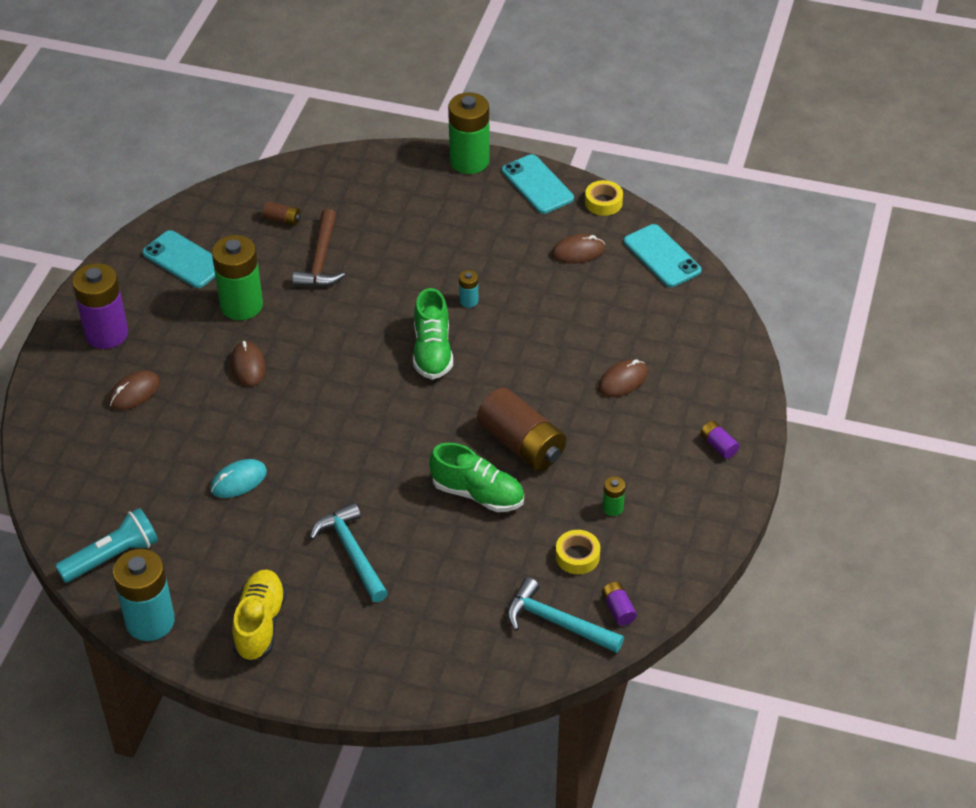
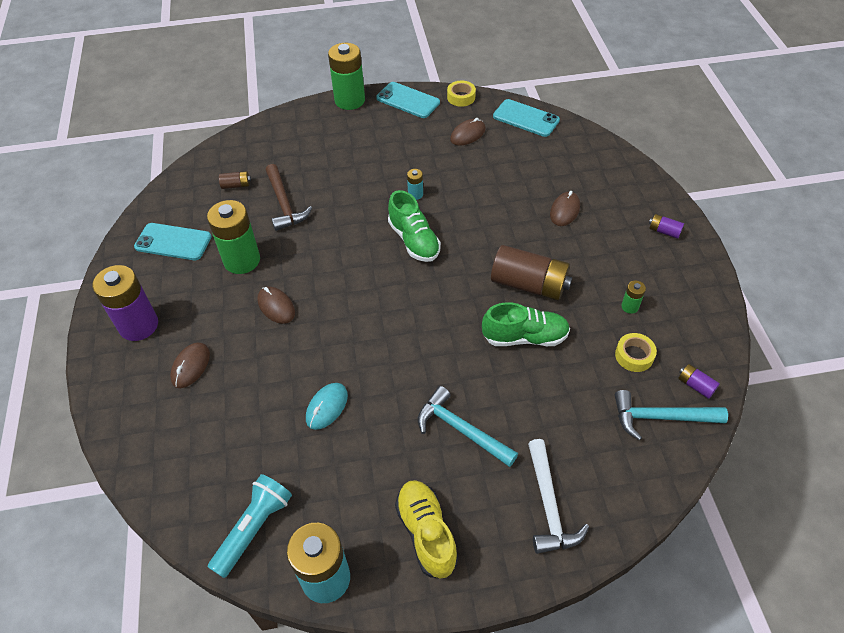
camera: 25 degrees left, 5 degrees up
(388, 649) = (549, 505): none -> white hammer

